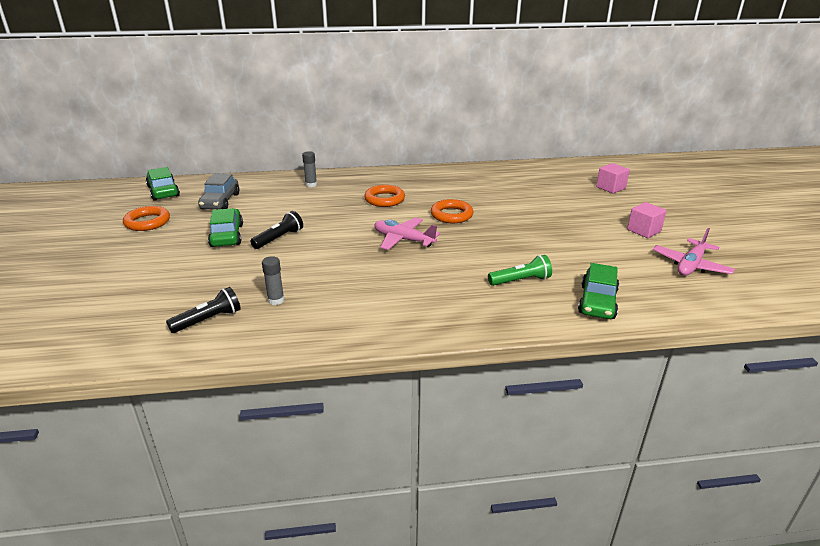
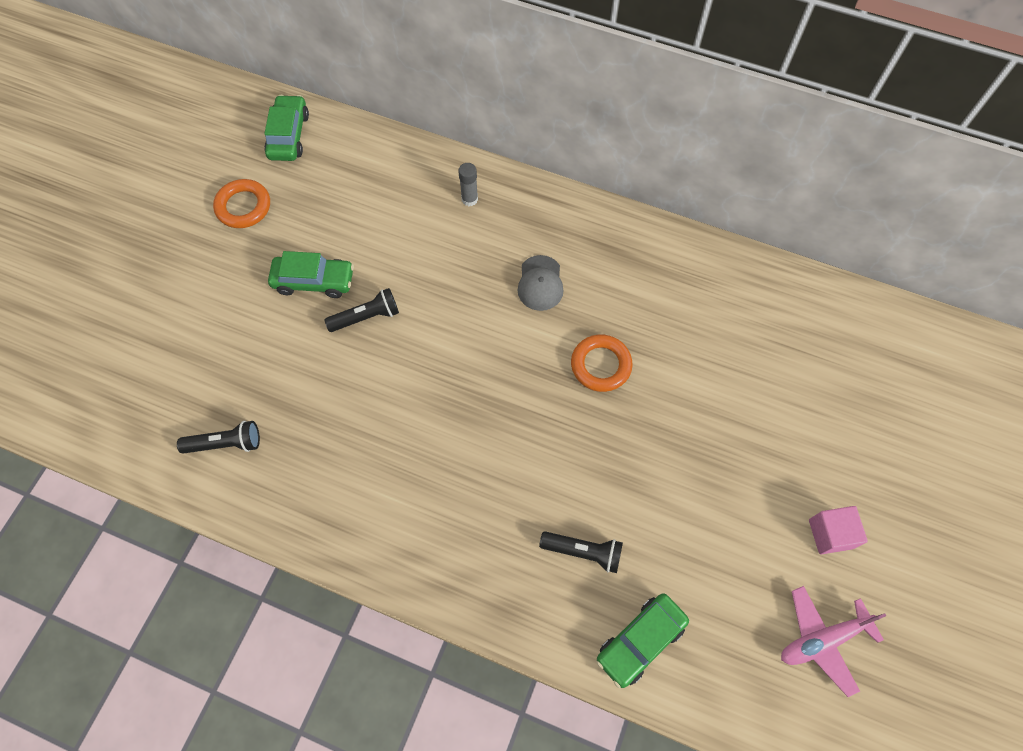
camera: 30 degrees right, 35 degrees up
(220, 201) = (342, 193): grey car -> none
(227, 235) = (314, 281): green car -> green car turned 75 degrees clockwise
(276, 300) = (303, 443): grey glue stick -> none
(384, 199) = (540, 283): orange ring -> grey cap
(403, 240) = (505, 393): pink plane -> none
(521, 280) = (583, 552): green flashlight -> black flashlight
(610, 188) = (879, 405): pink cube -> none

